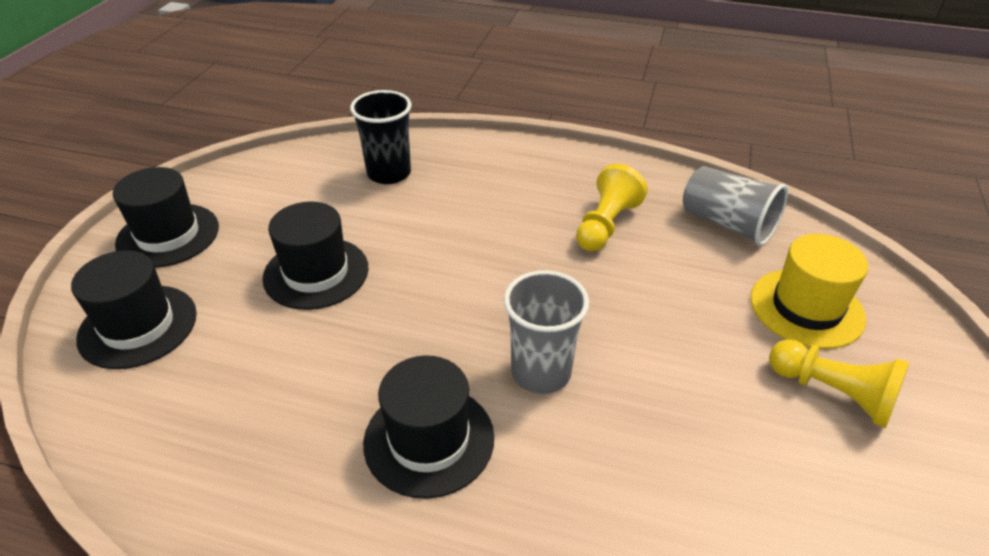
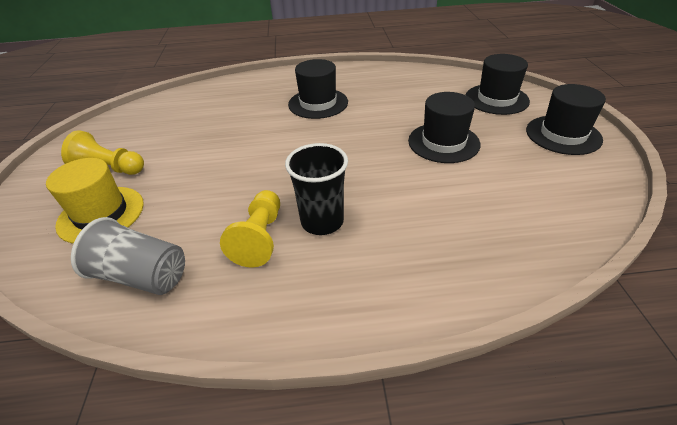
camera: 160 degrees right, 0 degrees up
(389, 173) = (487, 229): black cup -> black cup (322, 221)
(541, 372) = (277, 135): grey cup -> none

